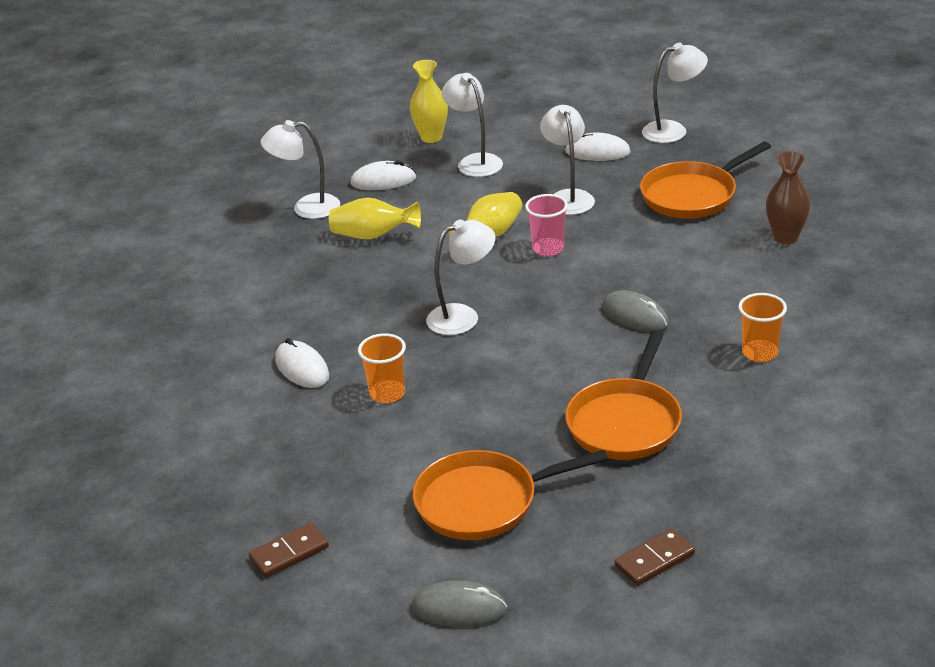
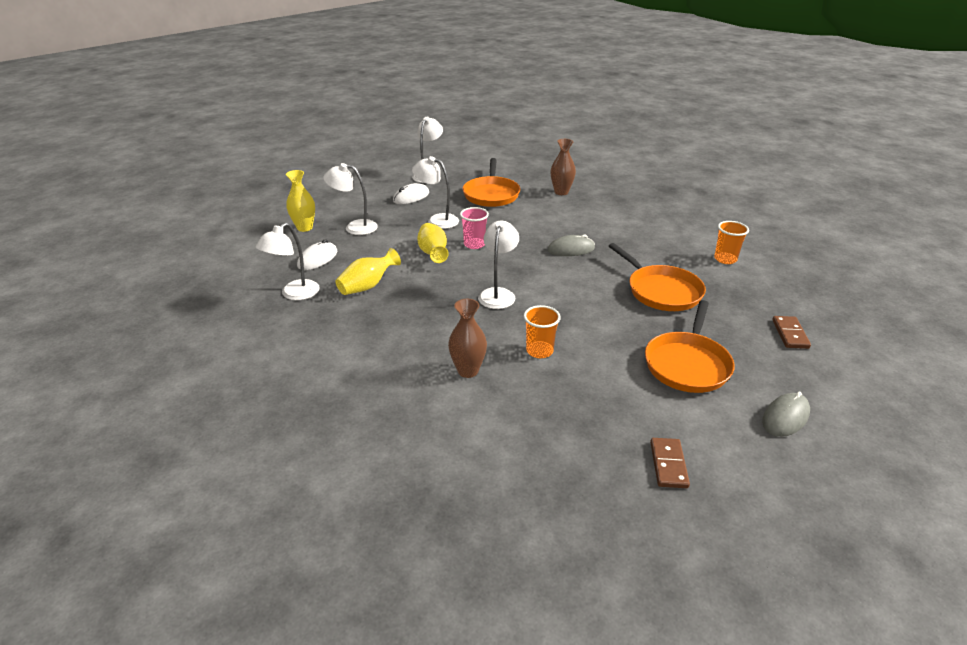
camera: 55 degrees left, 0 degrees up
(302, 368) = (468, 371): white mouse -> brown vase
(760, 353) = (645, 236): orange cup -> orange cup (725, 259)

